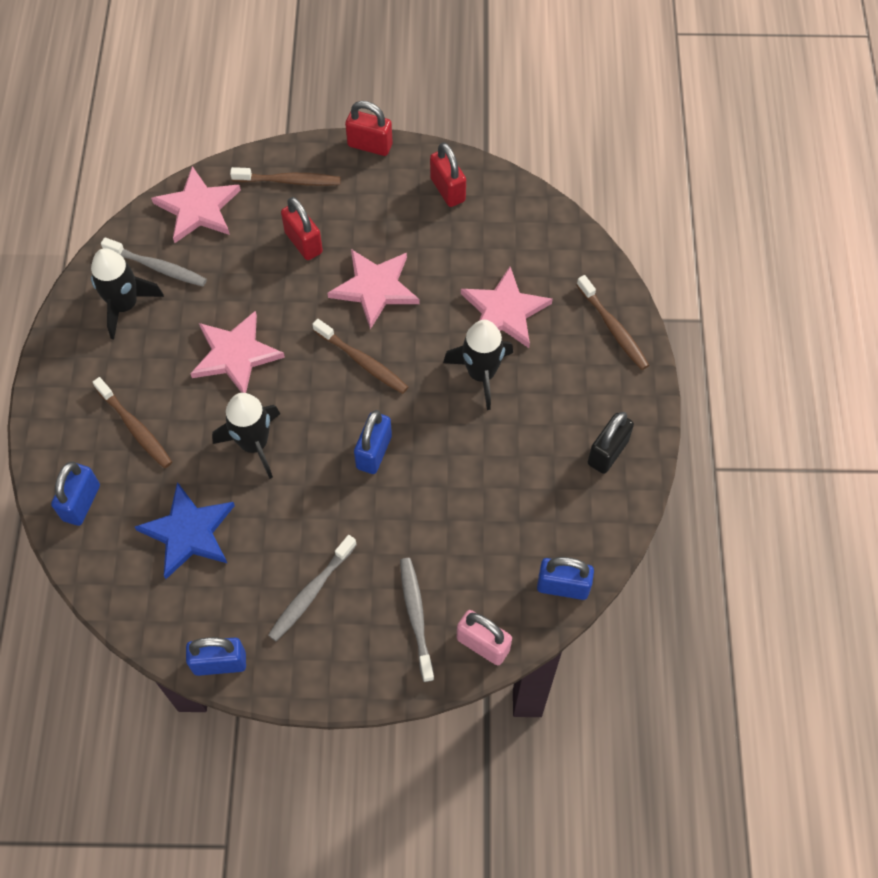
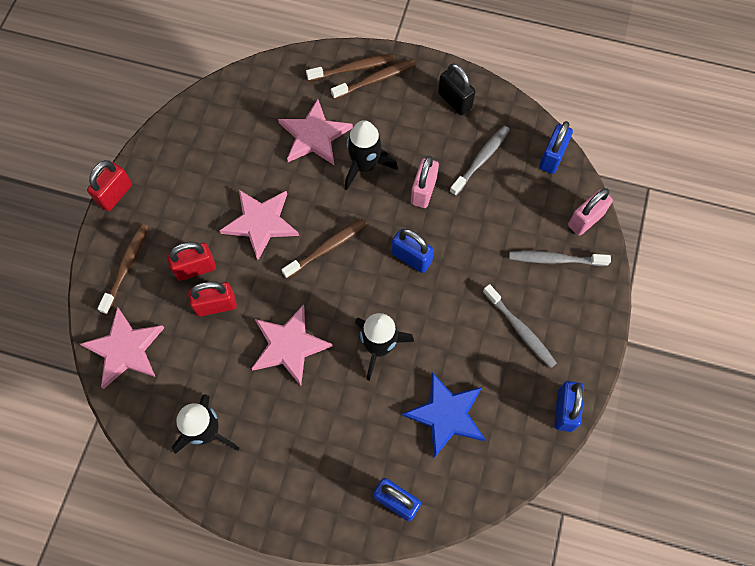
camera: 75 degrees left, 5 degrees up
(135, 428) = (336, 443): brown toothbrush -> brown toothbrush (375, 79)
(157, 267) = (176, 396): grey toothbrush -> grey toothbrush (481, 159)
(447, 190) = (185, 147): red padlock -> red padlock (216, 305)
(466, 445) = (423, 191): none -> pink padlock

